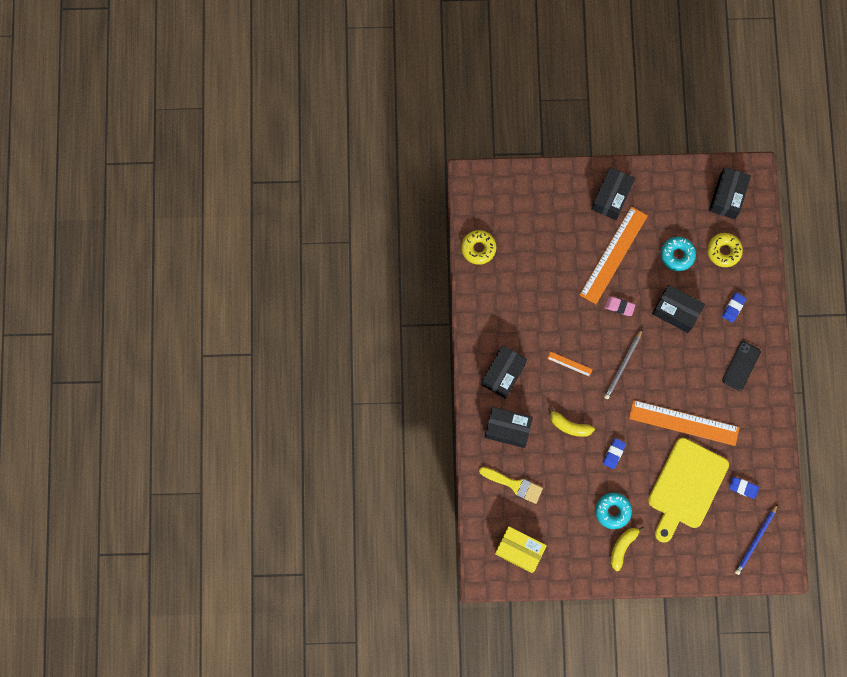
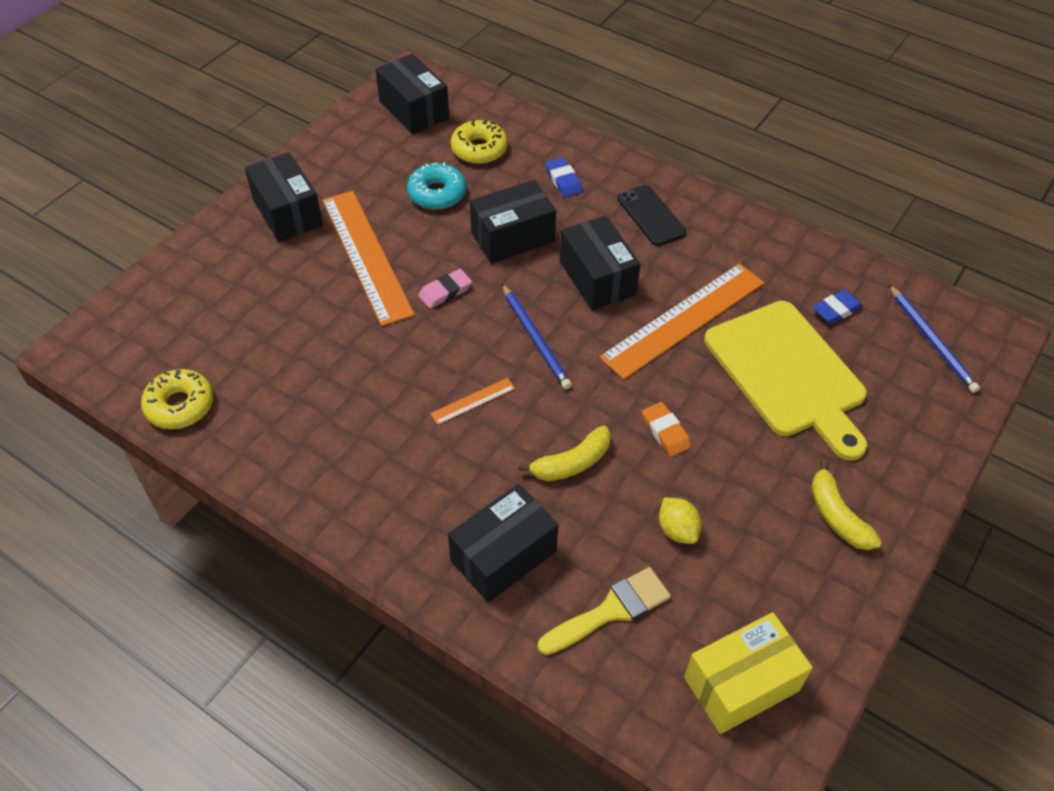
camera: 55 degrees left, 25 degrees down
(503, 374) = (406, 501): black box -> black box (597, 278)
(568, 488) = (677, 530): none -> yellow lemon
(612, 511) = (763, 492): turquoise donut -> none
(614, 453) = (665, 432): blue eraser -> orange eraser
(623, 365) = (535, 338): grey pencil -> blue pencil

